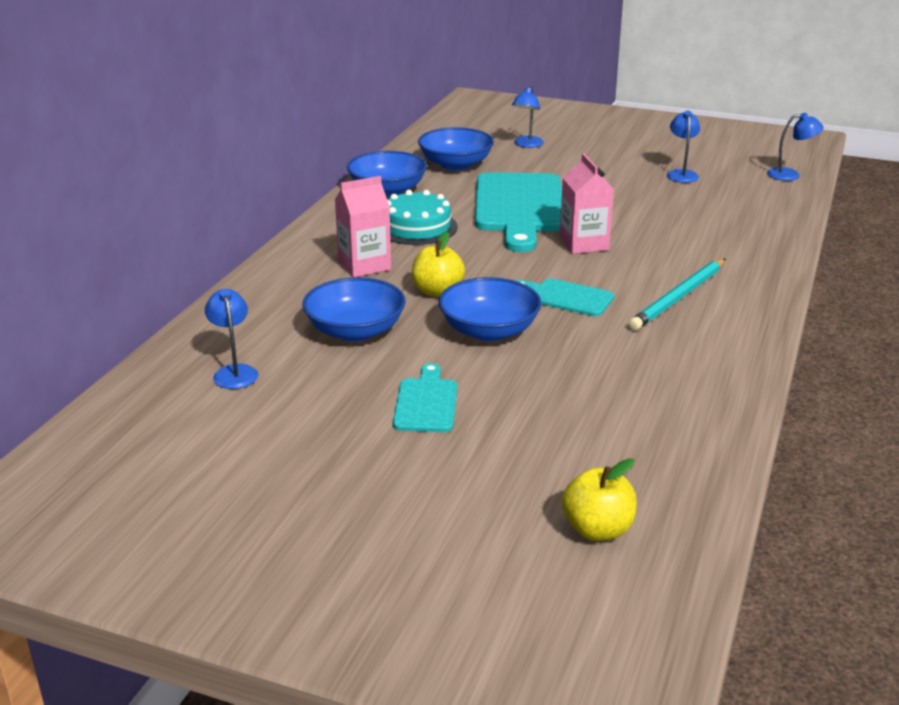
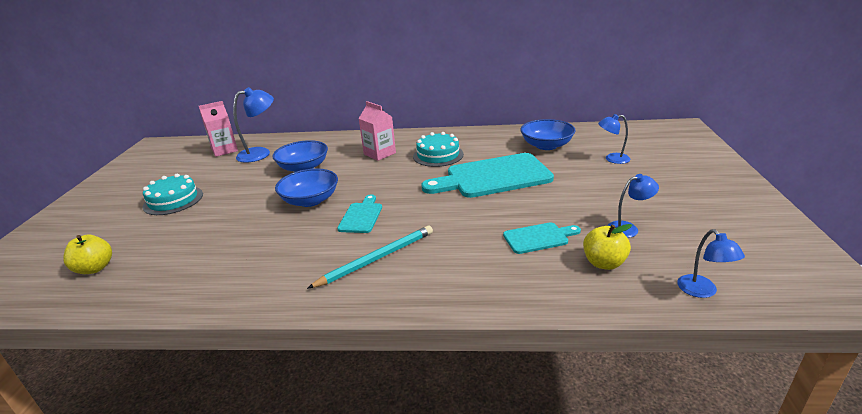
camera: 75 degrees right, 0 degrees up
(234, 372) = (260, 153): blue lamp -> blue lamp, size x1.60
(378, 466) = (173, 200): none -> turquoise cake
(387, 190) = (485, 137): blue bowl -> none
(426, 402) = (230, 199): turquoise cutting board -> turquoise cutting board (538, 238)
(437, 291) = (355, 177): yellow apple -> yellow apple (604, 263)
(584, 244) = (448, 208): pink carton -> pink carton (224, 150)
(678, 297) = (377, 258): turquoise pencil -> turquoise pencil turned 120 degrees clockwise

